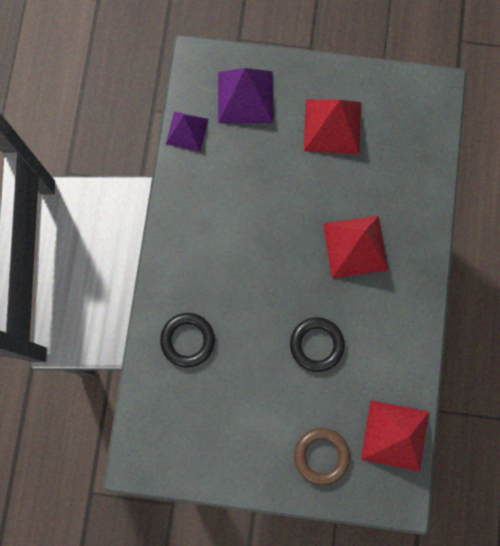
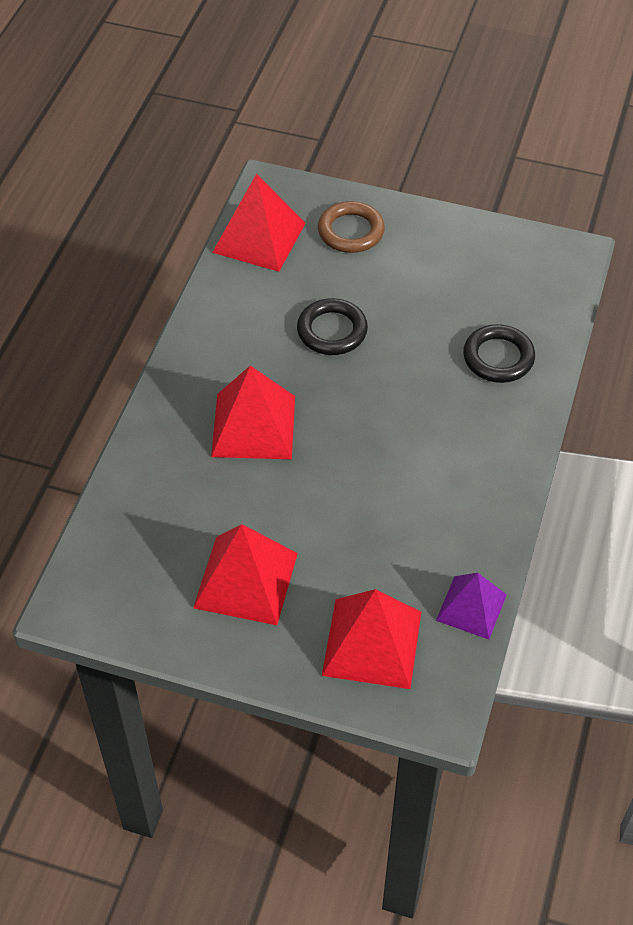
camera: 170 degrees left, 25 degrees down
(245, 97) = (372, 643): purple pyramid -> red pyramid

